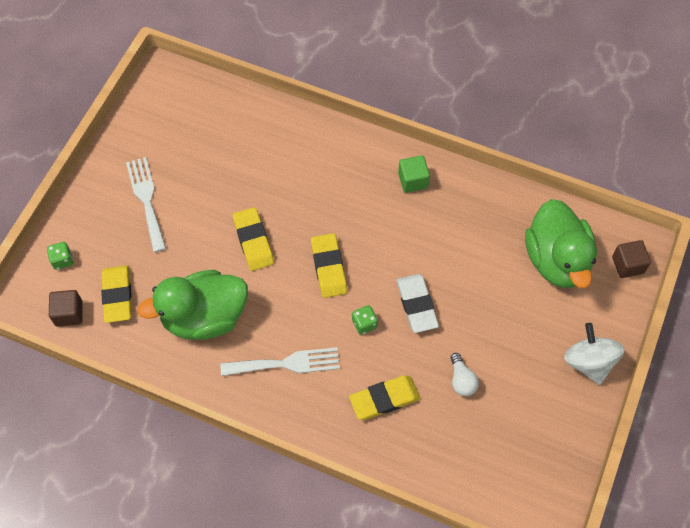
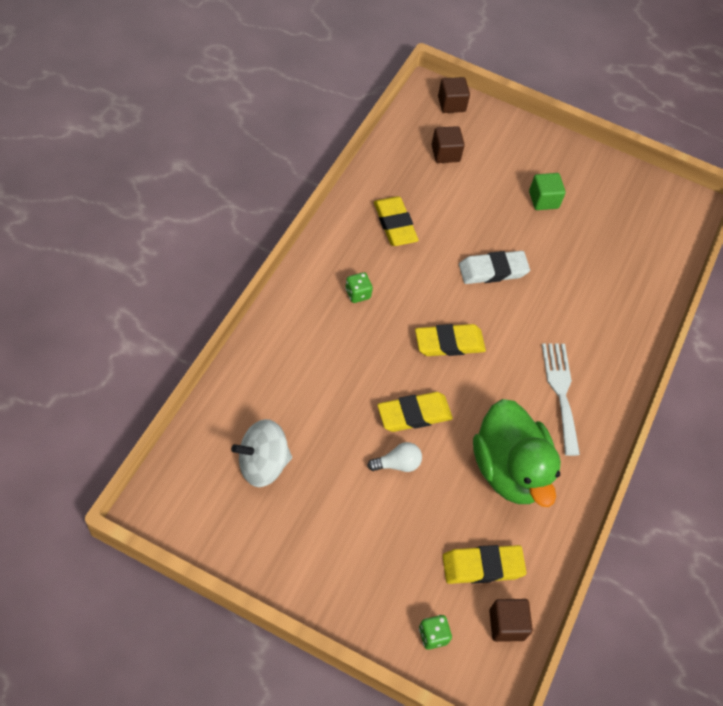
camera: 95 degrees left, 5 degrees down
(146, 200) = (350, 531): white fork -> none
(364, 324) = (514, 317): green dice -> green dice (357, 294)
(384, 399) = (594, 309): yellow eraser -> yellow eraser (395, 224)
(413, 180) = (346, 255): green cube -> green cube (543, 200)
(461, 380) = (571, 245): white light bulb -> white light bulb (397, 464)
(556, 260) = (445, 153): green duck -> brown cube
(589, 362) = (548, 150): white spinning top -> white spinning top (263, 464)

